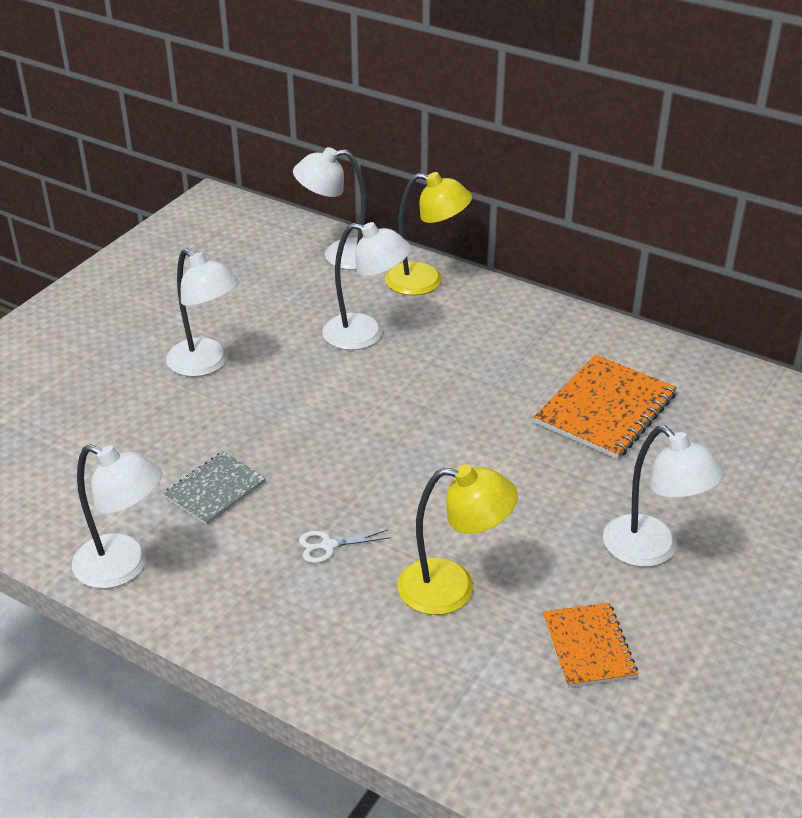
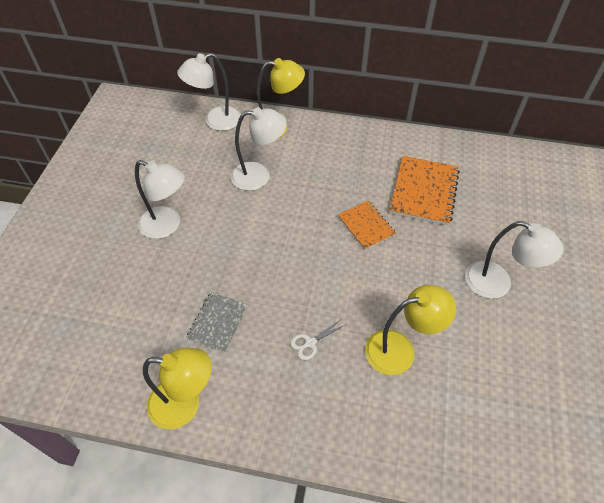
camera: 20 degrees left, 15 degrees up
(124, 567) = (185, 404): white lamp -> yellow lamp
(588, 646) = (496, 365): orange notebook -> orange notebook (366, 226)

